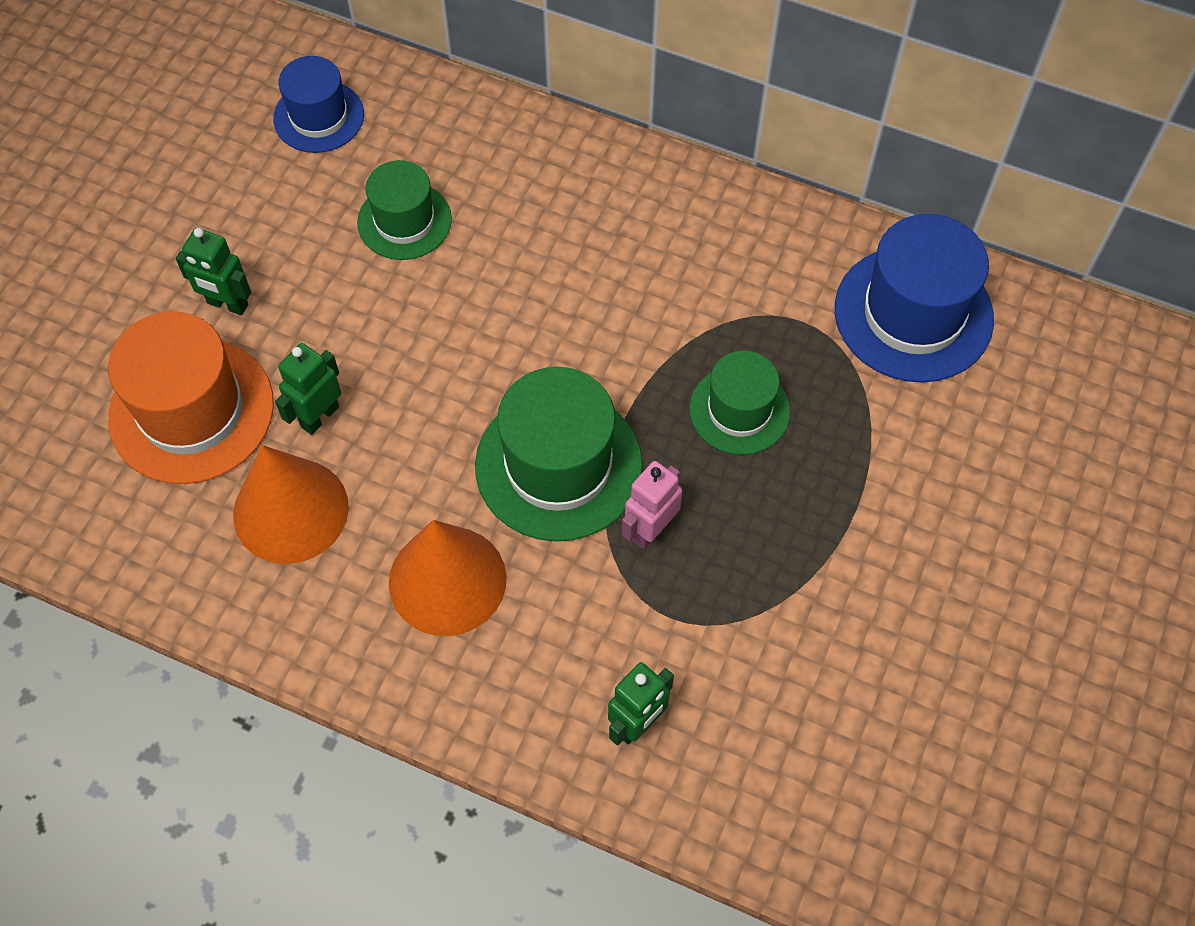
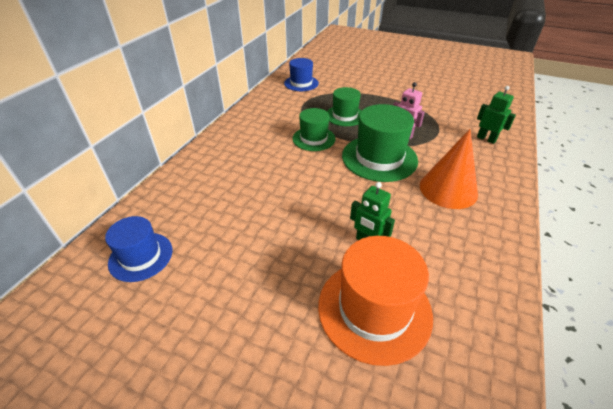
camera: 90 degrees left, 20 degrees down
(227, 304) = (288, 296): green robot -> none
(290, 510) = (431, 250): orange cone -> none
(404, 221) = (235, 212): green hat -> green hat (313, 138)
(913, 314) = (301, 83): blue hat -> blue hat, size x0.61

